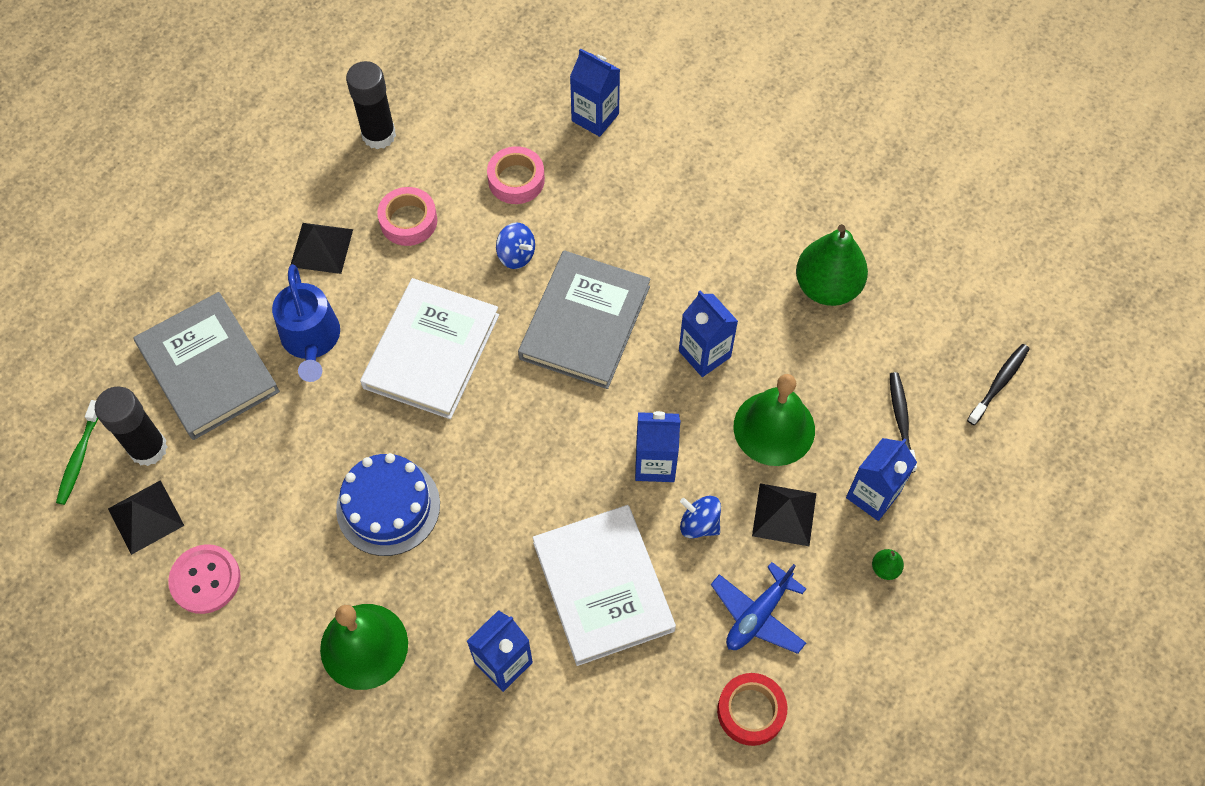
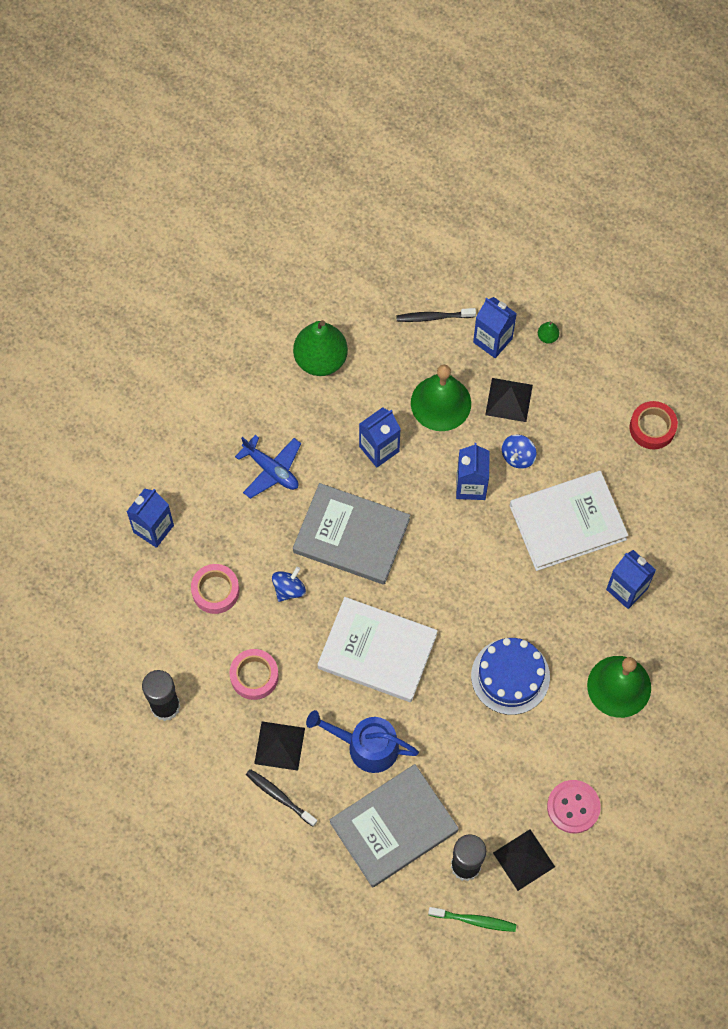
camera: 90 degrees left, 5 degrees up
(311, 339) = (366, 746): blue watering can -> blue watering can turned 150 degrees counterclockwise
(758, 615) = (584, 420): blue plane -> blue plane (271, 470)
(999, 383) = (402, 250): black toothbrush -> black toothbrush (279, 797)

